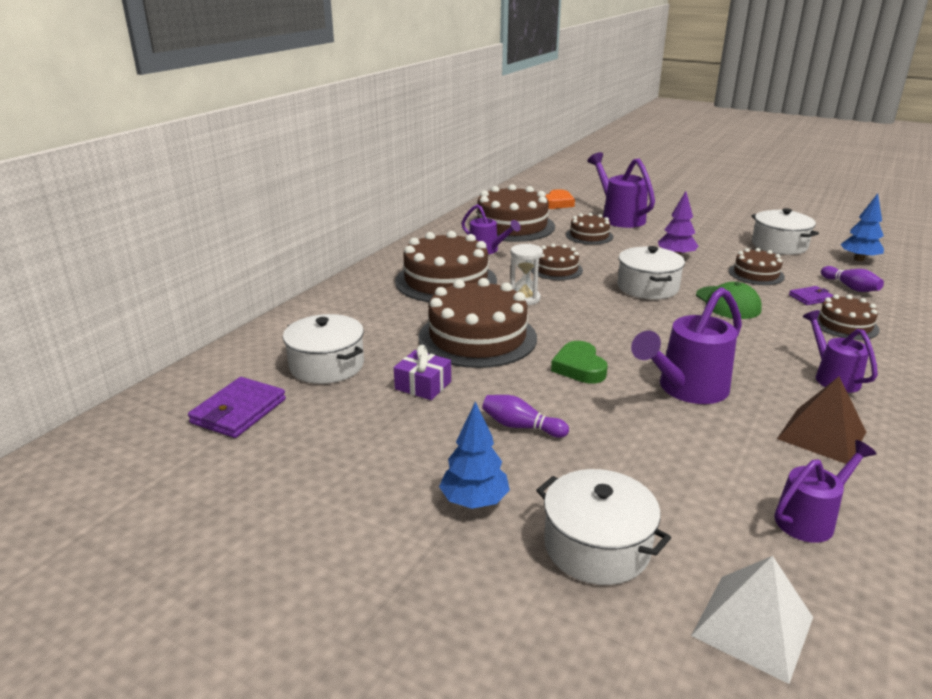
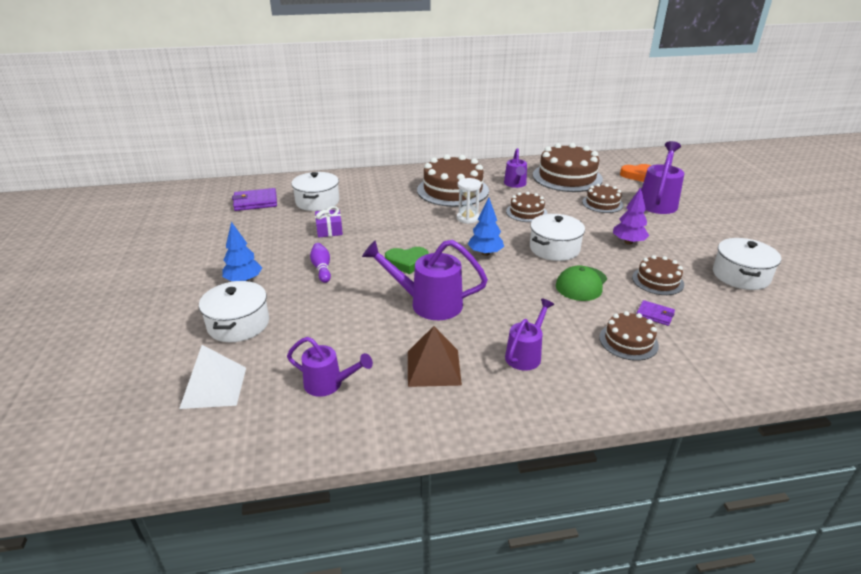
camera: 50 degrees right, 5 degrees up
(477, 337) = (399, 223): brown cake -> none
(579, 367) = (407, 262): green heart -> green heart turned 135 degrees counterclockwise
(850, 287) = (713, 328): purple bowling pin -> none
(859, 259) = (789, 319): blue tree -> blue tree (485, 253)

